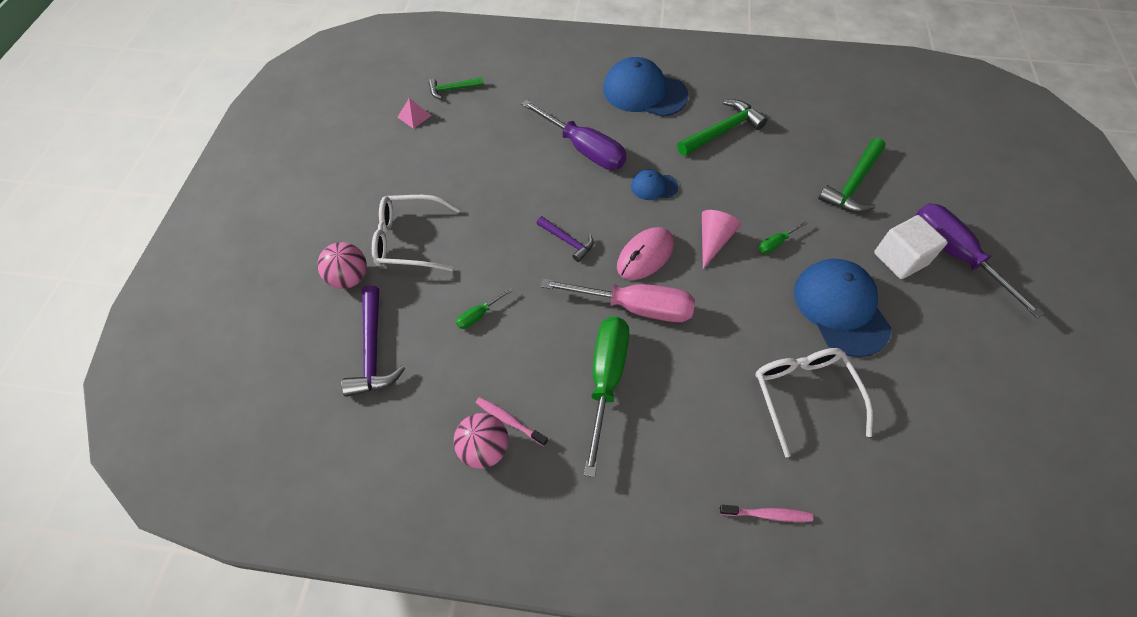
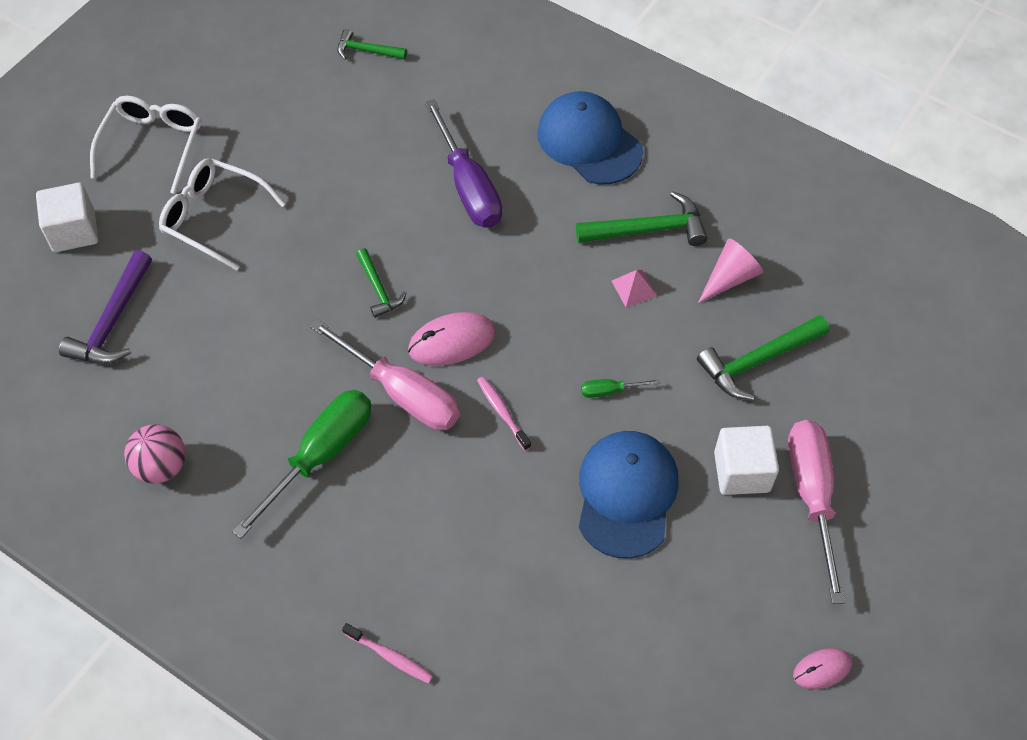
camera: 25 degrees right, 0 degrees up
(299, 295) = (74, 231): none -> white cube
(349, 278) = (132, 234): pink ball -> none
(414, 116) = (304, 69): pink pyramid -> pink pyramid (634, 288)
(479, 315) = (236, 330): green screwdriver -> none
(509, 420) = (201, 451): pink toothbrush -> pink toothbrush (502, 412)
(567, 241) = (378, 289): purple hammer -> green hammer
(654, 186) = (517, 265): blue cap -> none
(713, 240) = (540, 357): pink cone -> pink cone (730, 278)
(803, 394) = (514, 563): white glasses -> white glasses (153, 144)
(954, 255) = (811, 496): purple screwdriver -> pink screwdriver
(1057, 368) = (822, 669): none -> pink mouse

